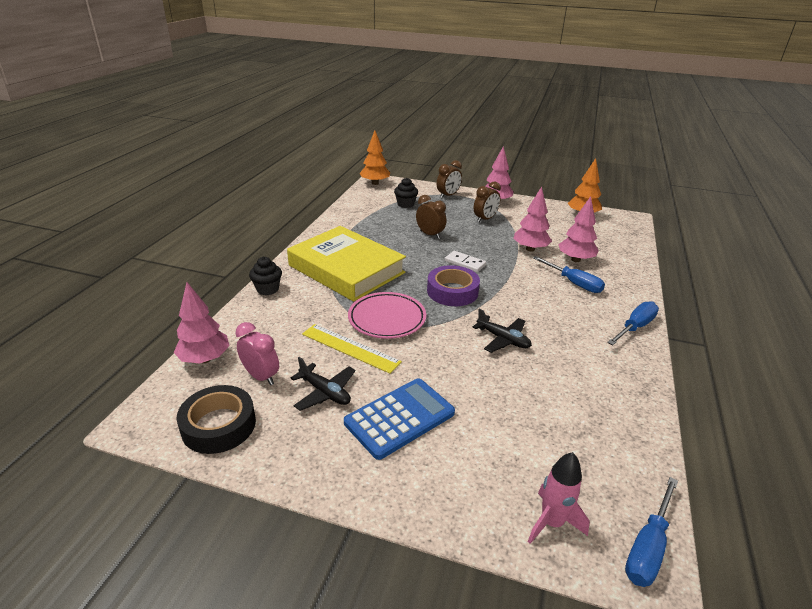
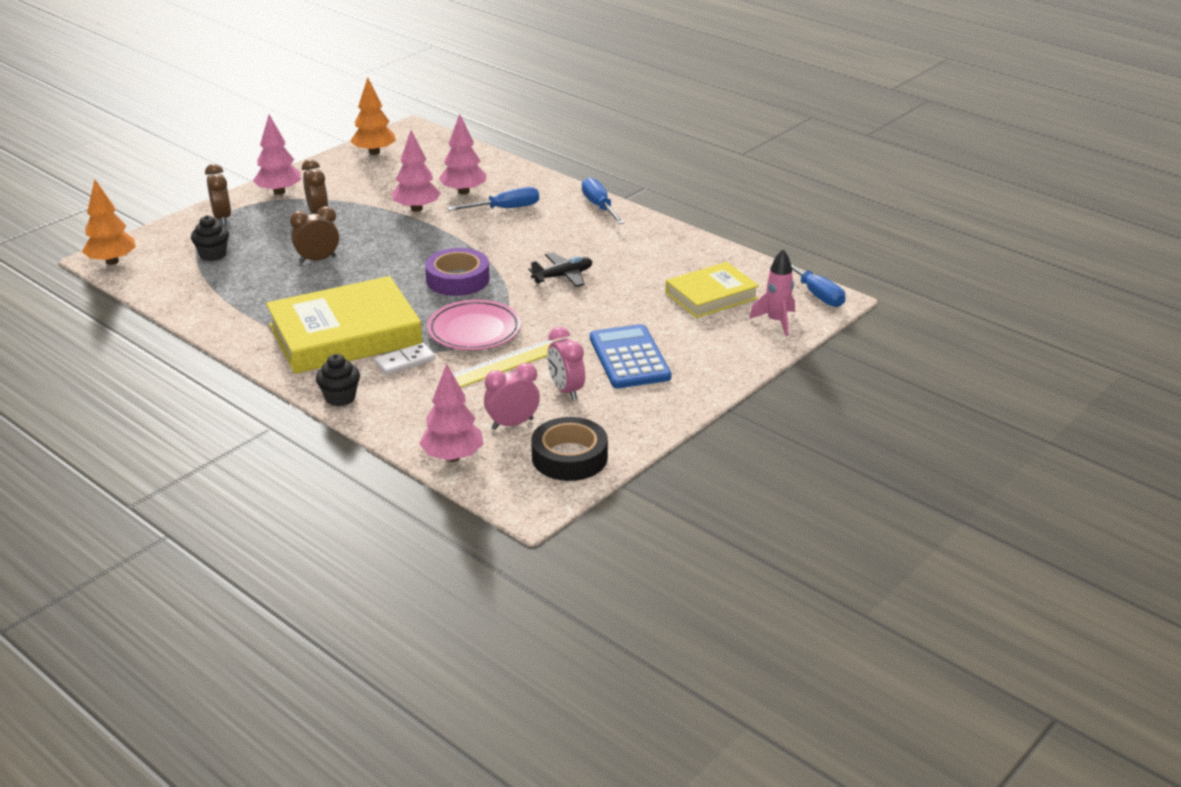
camera: 65 degrees left, 0 degrees up
(325, 392) = (566, 390): black plane -> pink clock
(465, 263) = (407, 256): white domino -> white domino (405, 361)
(556, 447) = (711, 296): none -> yellow book

